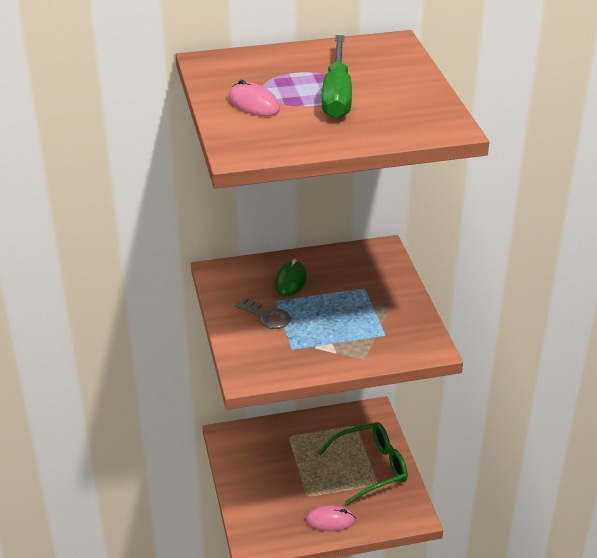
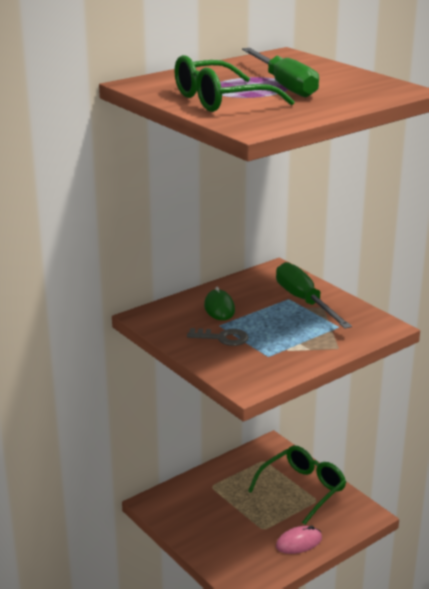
camera: 25 degrees left, 10 degrees down
(254, 104) = (220, 100): pink mouse -> green glasses
(377, 295) = (304, 301): none -> green screwdriver

